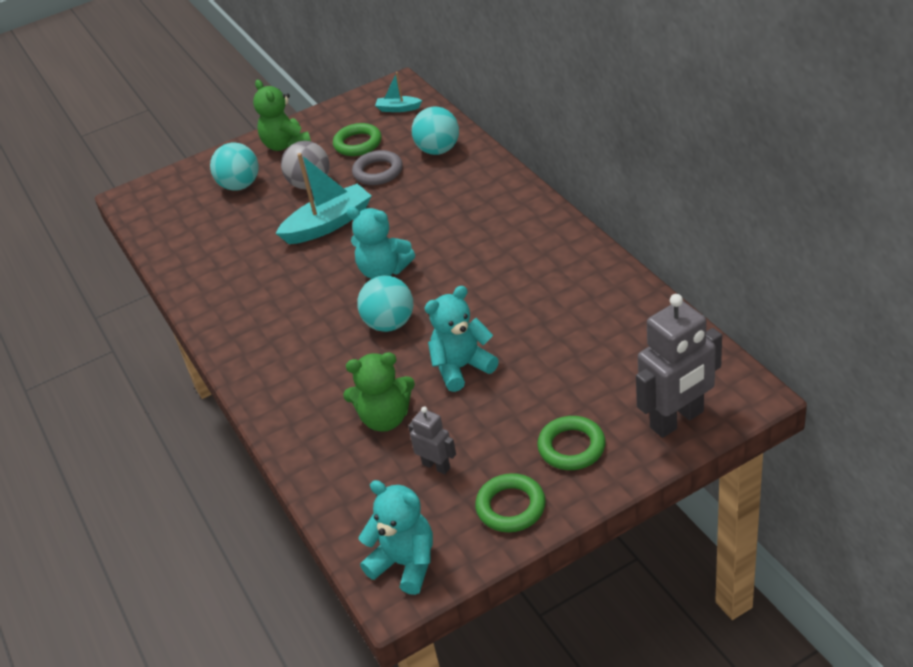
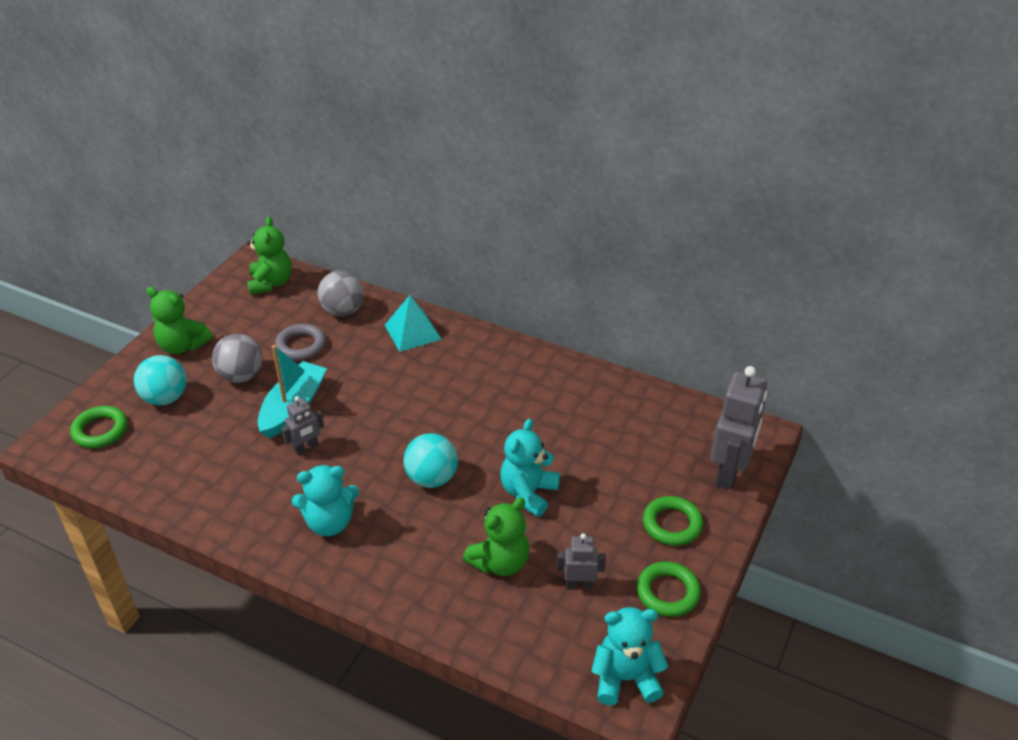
camera: 40 degrees left, 0 degrees up
(311, 262) = (306, 448): none -> grey robot
(358, 143) = (258, 325): green ring -> green ring (100, 430)
(383, 271) = (385, 433): turquoise teddy bear -> turquoise teddy bear (329, 523)
(398, 108) = (271, 283): turquoise boat -> green teddy bear
(438, 150) = (343, 311): turquoise ball -> grey ball
(483, 186) = (412, 332): none -> turquoise pyramid

